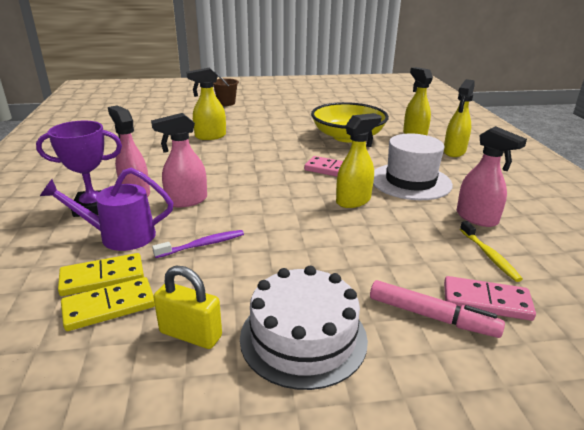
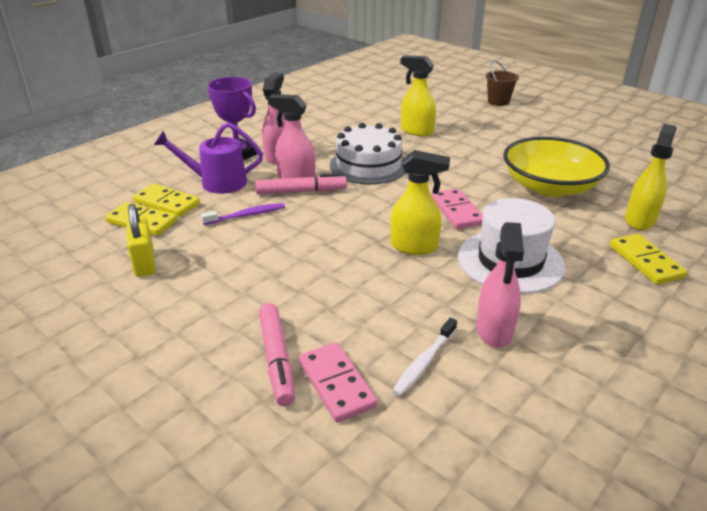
camera: 50 degrees right, 5 degrees up
(120, 236) = (217, 182): purple watering can -> purple watering can turned 45 degrees counterclockwise
(202, 245) = (246, 215): purple toothbrush -> purple toothbrush turned 45 degrees counterclockwise
(210, 207) = (301, 191): none -> pink marker
(303, 337) = (185, 307): white cake -> white cake (368, 165)
(454, 152) = (645, 261): yellow spray bottle -> yellow domino
(489, 255) = (424, 362): yellow toothbrush -> white toothbrush

